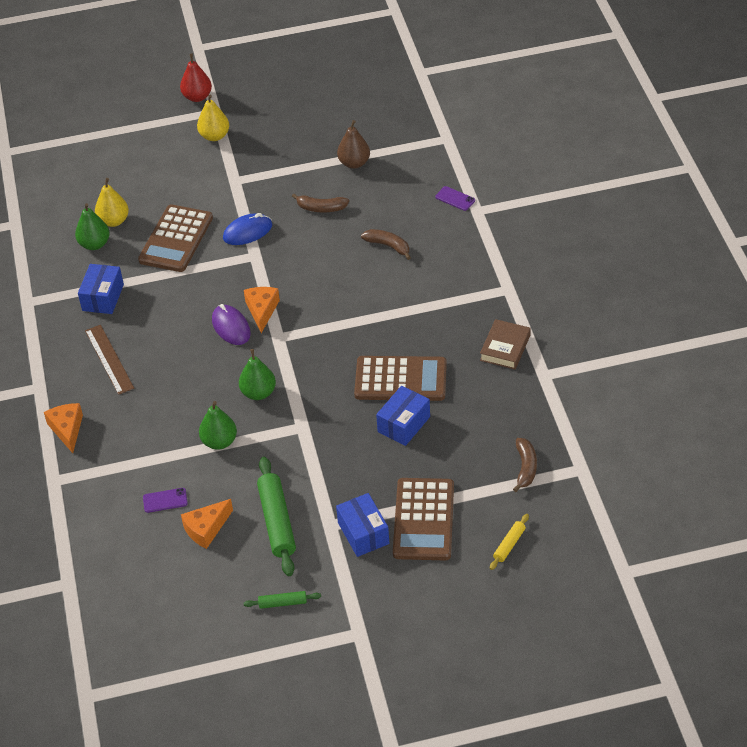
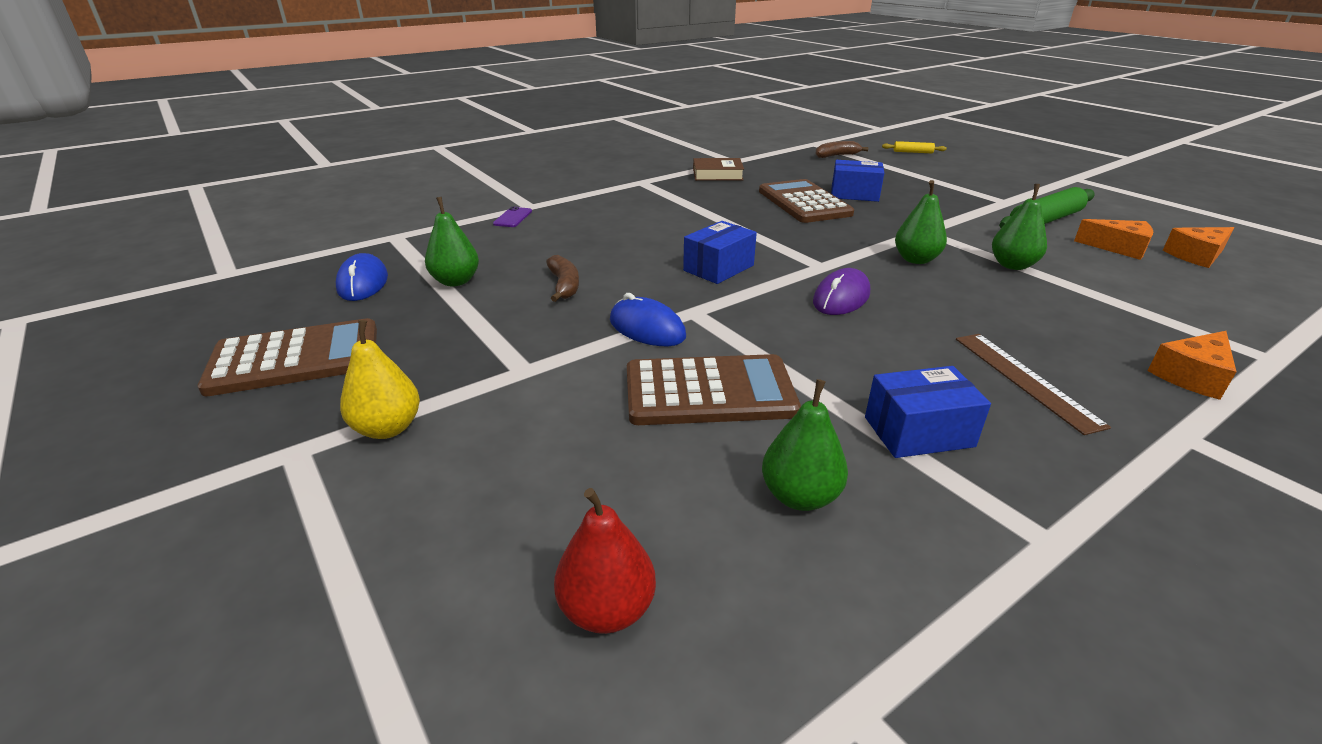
camera: 115 degrees left, 15 degrees down
(109, 359) = (1025, 380): brown ruler -> brown ruler turned 60 degrees counterclockwise
(114, 221) = (712, 491): yellow pear -> none
(165, 500) = (1135, 276): purple phone -> none
(197, 97) = (226, 496): red pear -> red pear (607, 609)
(262, 310) = (790, 284): orange cheese -> orange cheese (1196, 256)
(283, 603) = (1111, 204): green rolling pin -> none
(354, 163) = (456, 281): brown pear -> green pear
(363, 533) = (989, 190): blue box -> blue box (718, 268)
(373, 126) = (363, 283): none -> blue mouse
(388, 246) = (614, 236): brown banana -> none
(424, 520) = (938, 175): brown calculator -> brown calculator (295, 358)

